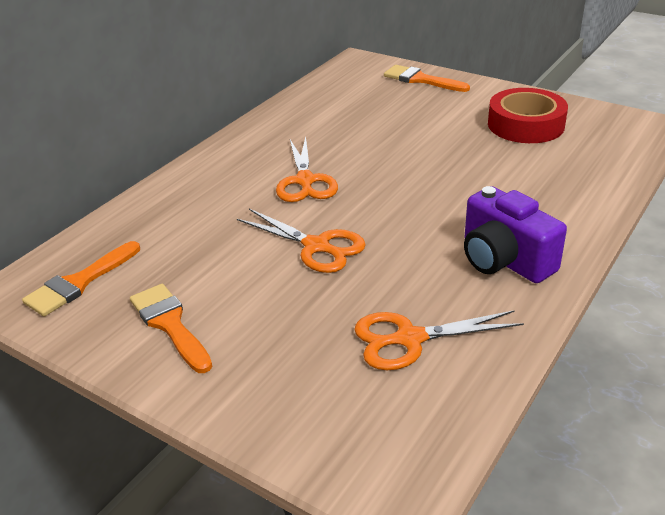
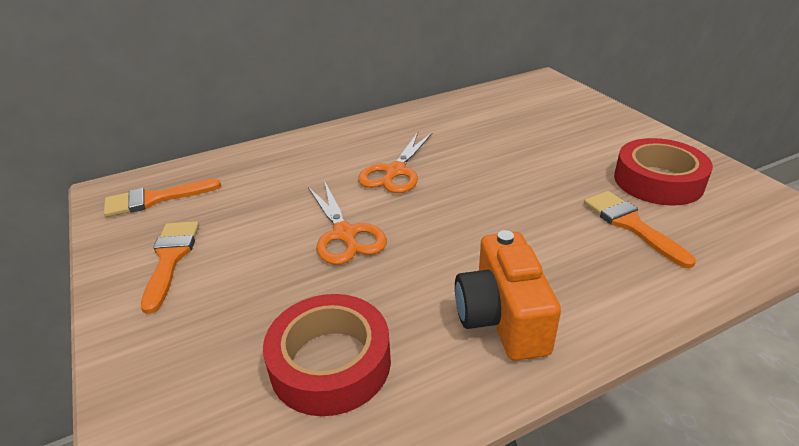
camera: 30 degrees right, 0 degrees up
(410, 339) = (330, 363): orange scissors -> red tape
(421, 80) = (587, 109): orange brush -> orange brush (631, 225)
(504, 260) = (502, 318): purple camera -> orange camera

